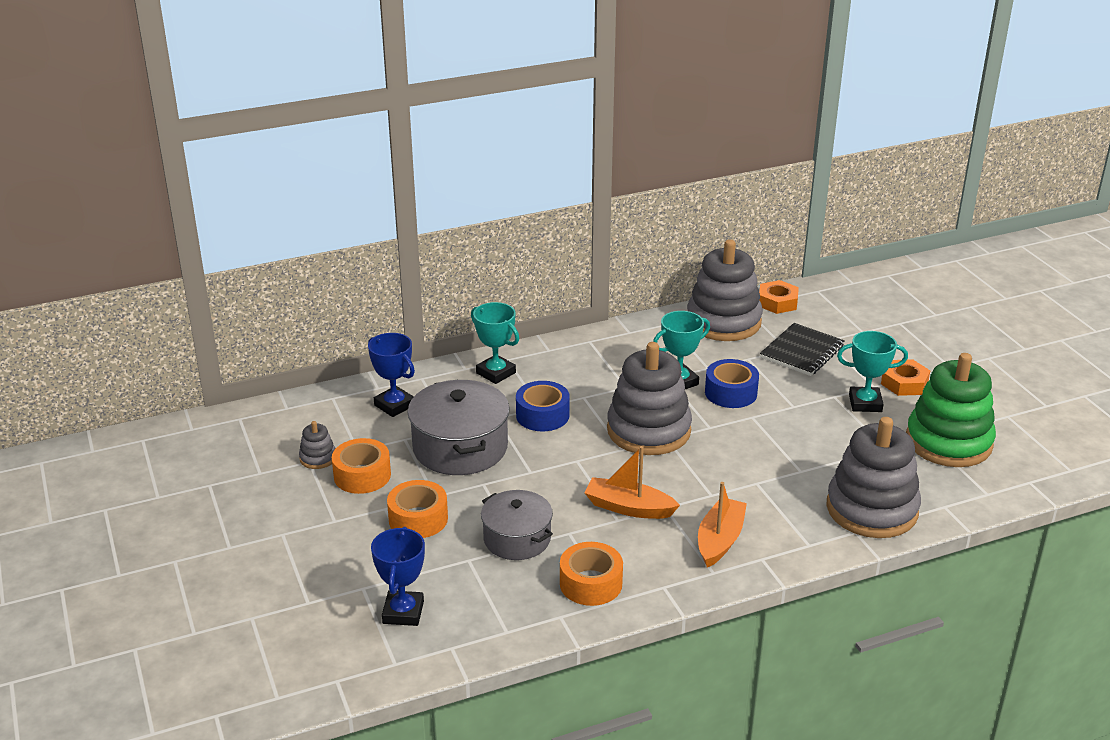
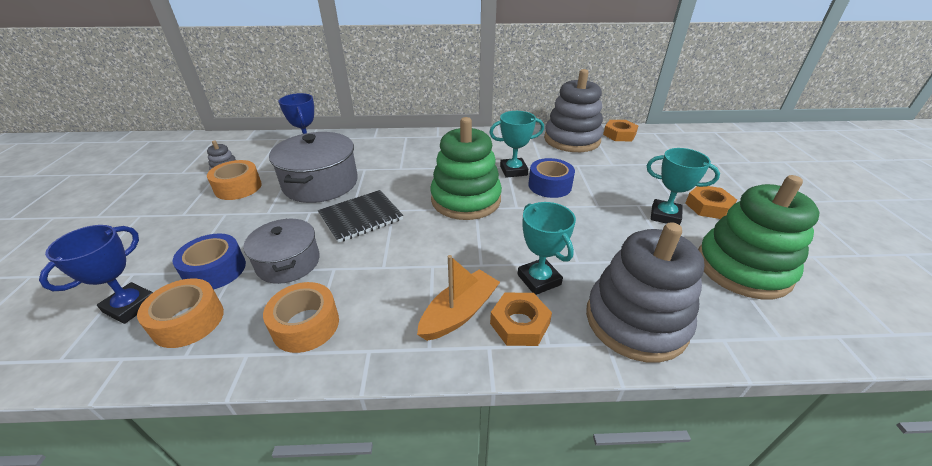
camera: 20 degrees right, 5 degrees up
(418, 519) = (236, 227): orange tape -> orange tape (188, 321)
(496, 373) = (391, 143): turquoise trophy -> turquoise trophy (539, 279)
(542, 415) = (397, 174): blue tape -> blue tape (215, 270)
(628, 508) = (401, 258): orange boat -> none
(648, 430) = (466, 200): grey stacking toy -> green stacking toy
(777, 535) = (519, 324): none -> orange nut
(802, 352) = (624, 168): black notebook -> black notebook (361, 217)

